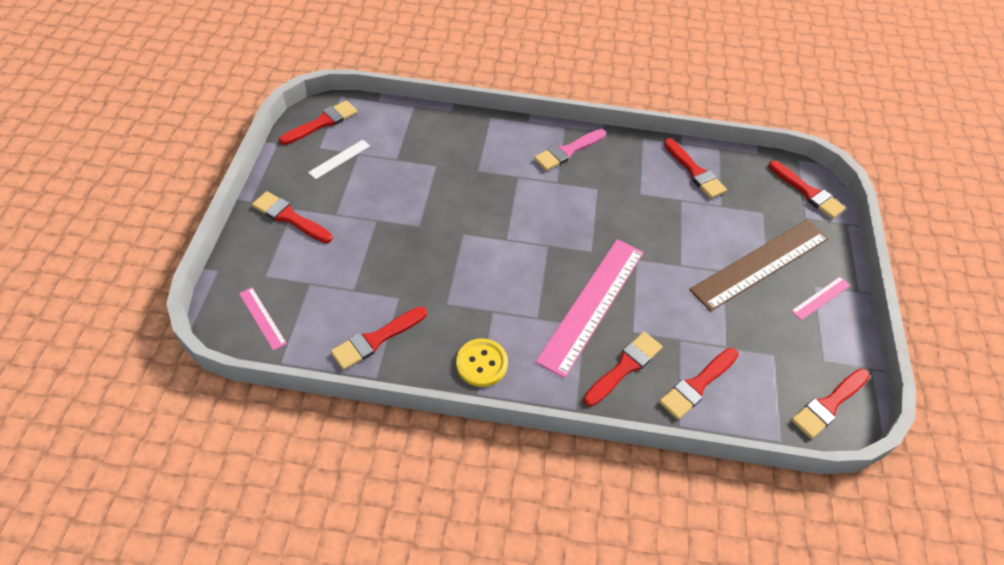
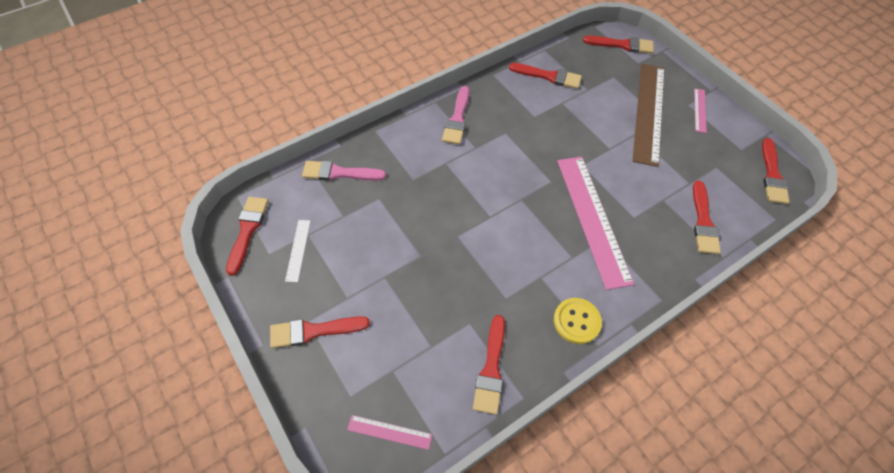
camera: 40 degrees left, 5 degrees up
(427, 128) = (339, 173): none -> pink brush
(624, 367) = (656, 245): red brush -> none

